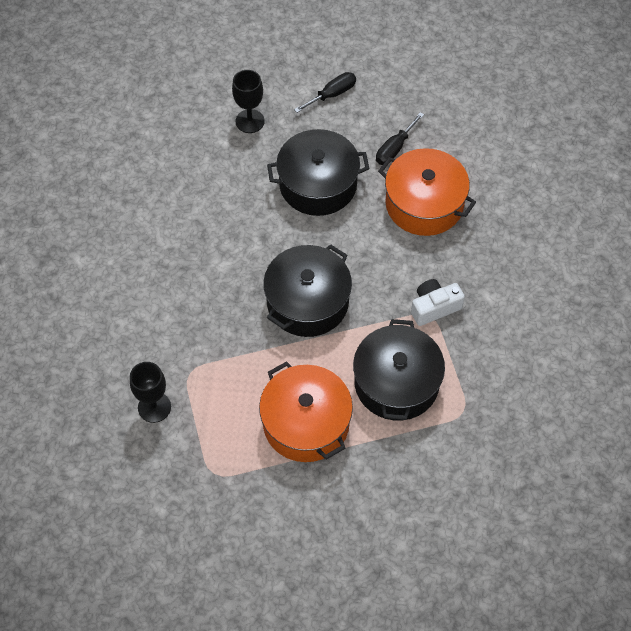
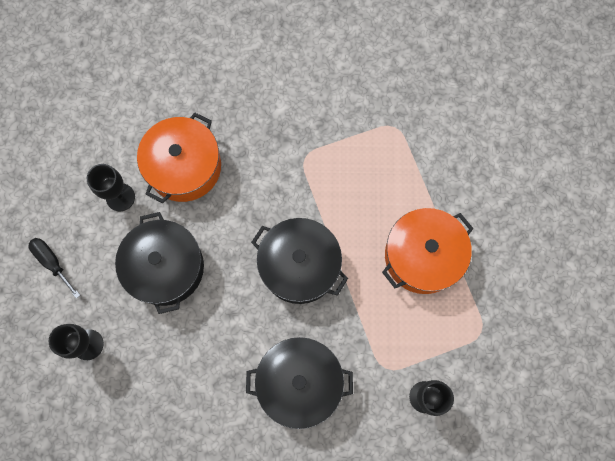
camera: 95 degrees left, 15 degrees up
(394, 148) = (120, 197): black screwdriver -> black goblet
(396, 383) = (374, 182): black pot -> black pot (299, 382)
(434, 307) = (295, 154): white camera -> none

